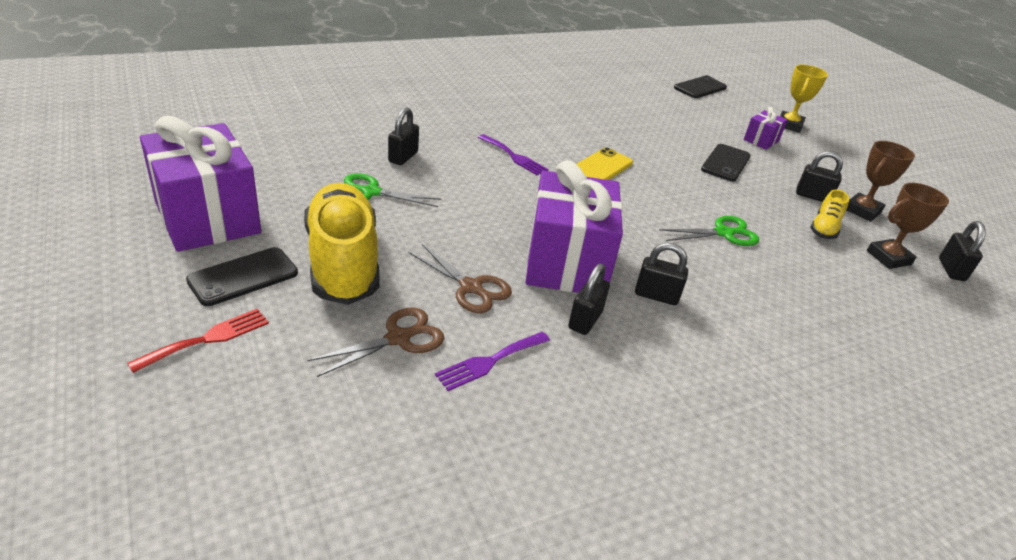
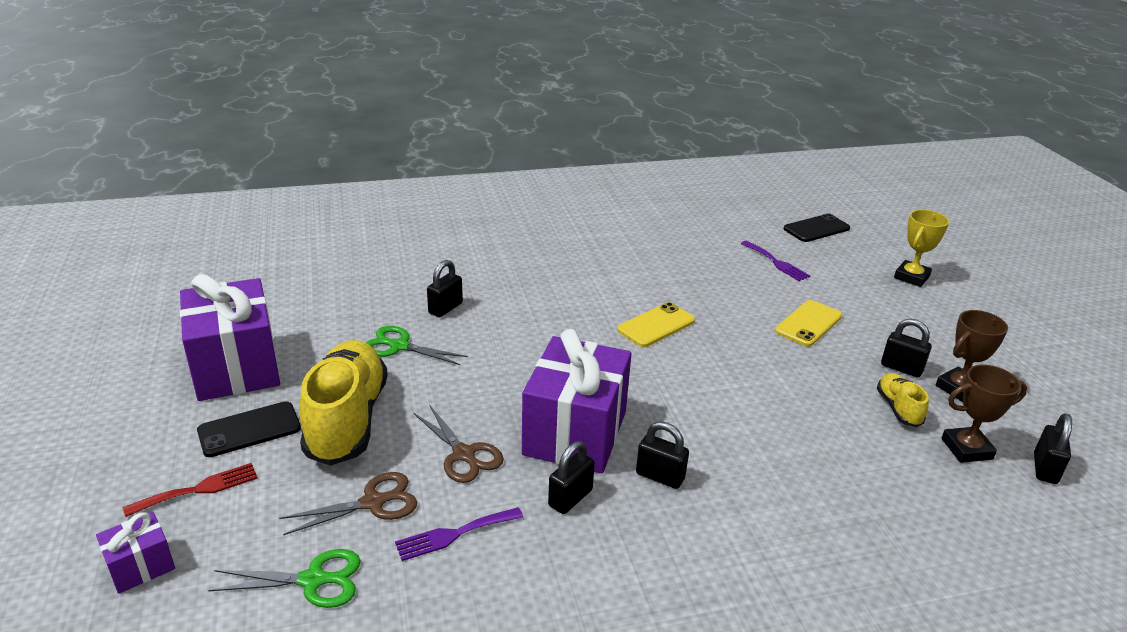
camera: 15 degrees right, 5 degrees down
(514, 156) = (563, 310): purple fork -> purple fork (776, 262)
(724, 233) = (770, 408): green scissors -> green scissors (313, 580)
(725, 163) = (808, 324): black phone -> yellow phone
(761, 140) = (866, 296): purple gift -> purple gift (141, 566)
(824, 228) = (898, 408): yellow shoe -> yellow shoe turned 135 degrees clockwise

